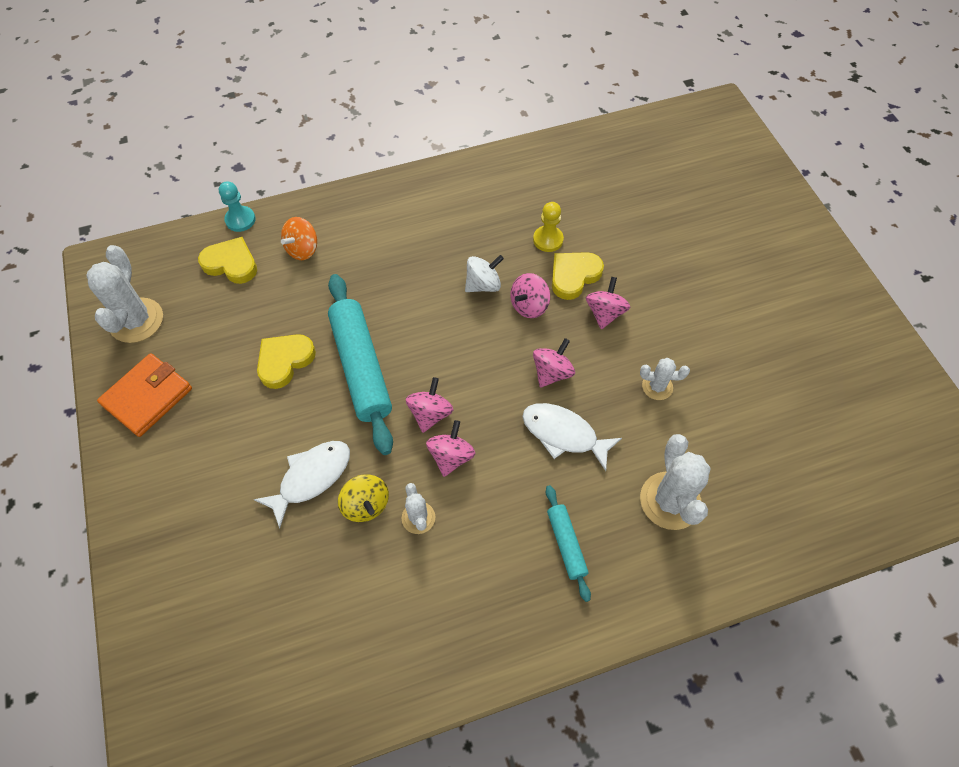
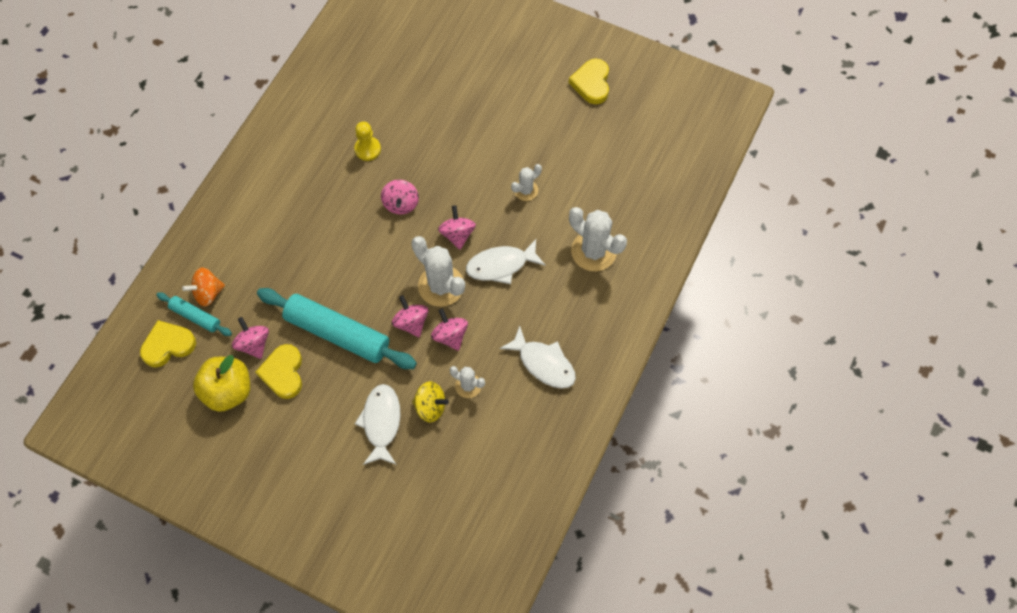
camera: 45 degrees left, 5 degrees up
(136, 320) = (147, 438): white cactus -> white cactus (441, 286)
(147, 397) = (218, 474): orange wallet -> none
(230, 337) = (228, 391): none -> yellow apple
(240, 220) = (136, 311): turquoise pawn -> none
(303, 249) = (208, 293): orange spinning top -> orange spinning top turned 75 degrees clockwise
(483, 285) = (357, 214): white spinning top -> none
(509, 565) = (543, 363): none -> white fish
(566, 544) = (562, 325): turquoise rolling pin -> turquoise rolling pin (195, 317)
(574, 276) = (409, 161): yellow heart -> yellow heart (591, 83)
(605, 313) = (452, 169): pink spinning top -> pink spinning top (254, 344)

